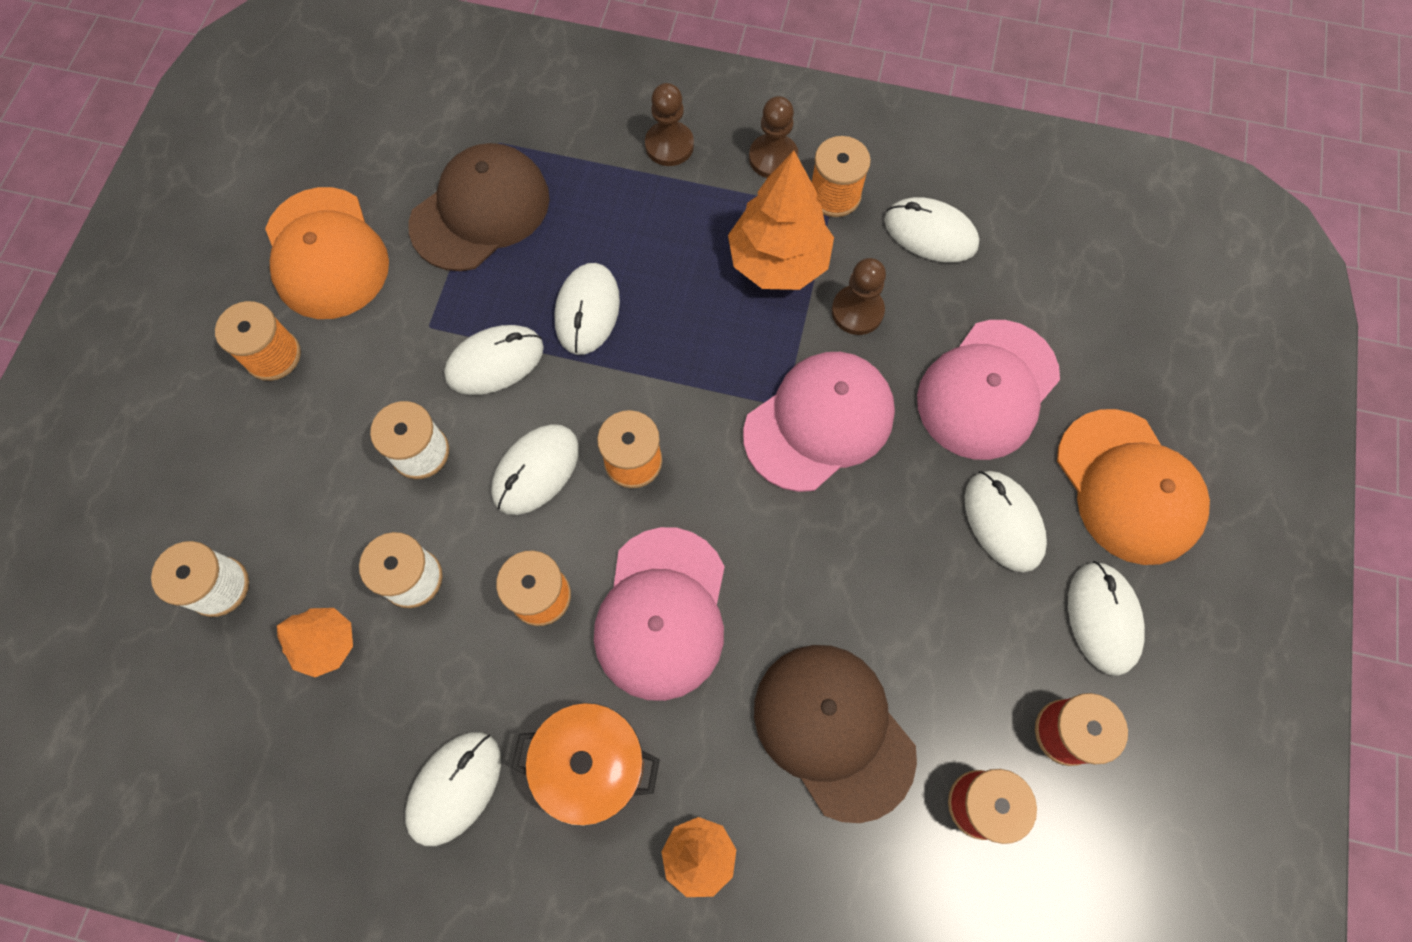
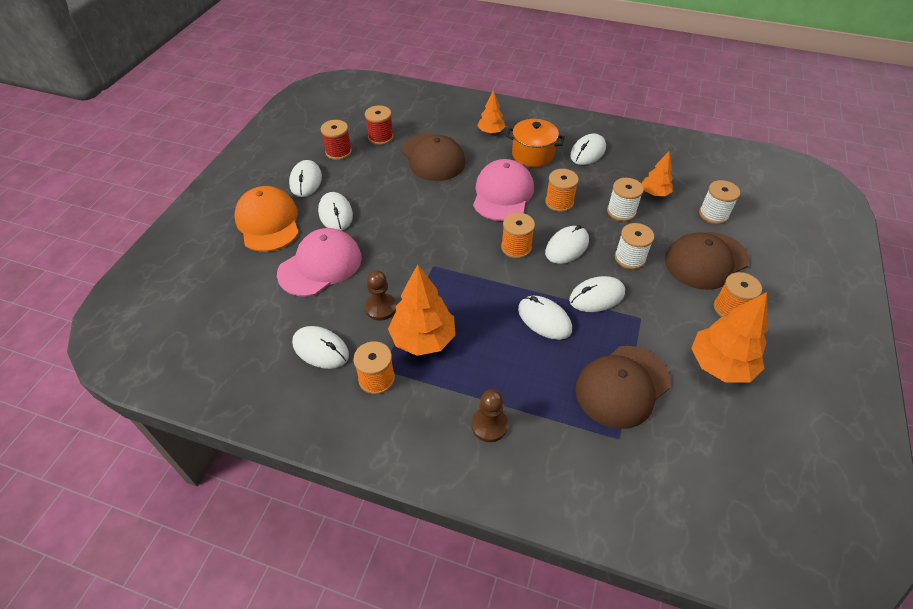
camera: 175 degrees left, 20 degrees down
(278, 458) = (706, 260): none -> brown cap
(326, 254) = (720, 365): orange cap -> orange tree
(587, 310) = (544, 319): white mouse -> white mouse turned 60 degrees counterclockwise
(773, 158) = (414, 409): brown pawn -> none
(819, 422) = (415, 257): pink cap -> none

